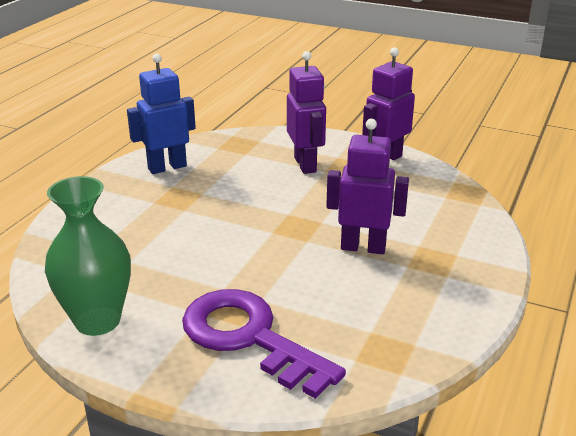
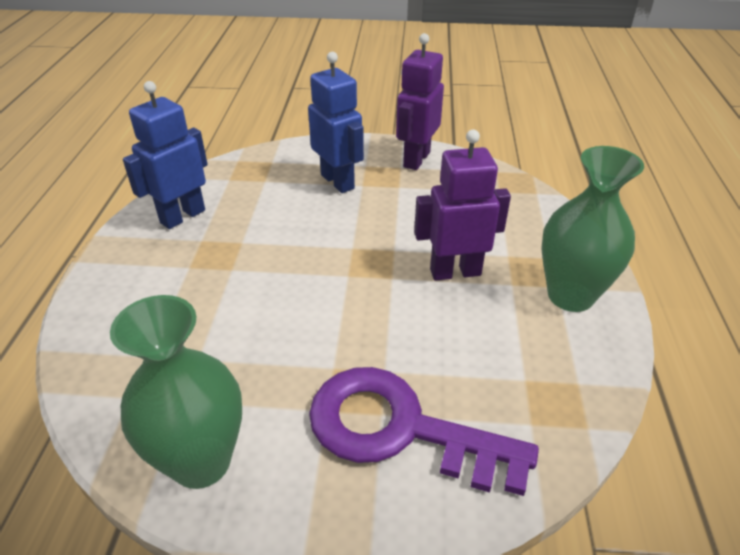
camera: 20 degrees left, 10 degrees up
(305, 165) = (338, 181): purple robot -> blue robot
(454, 285) = (570, 296): none -> green vase

